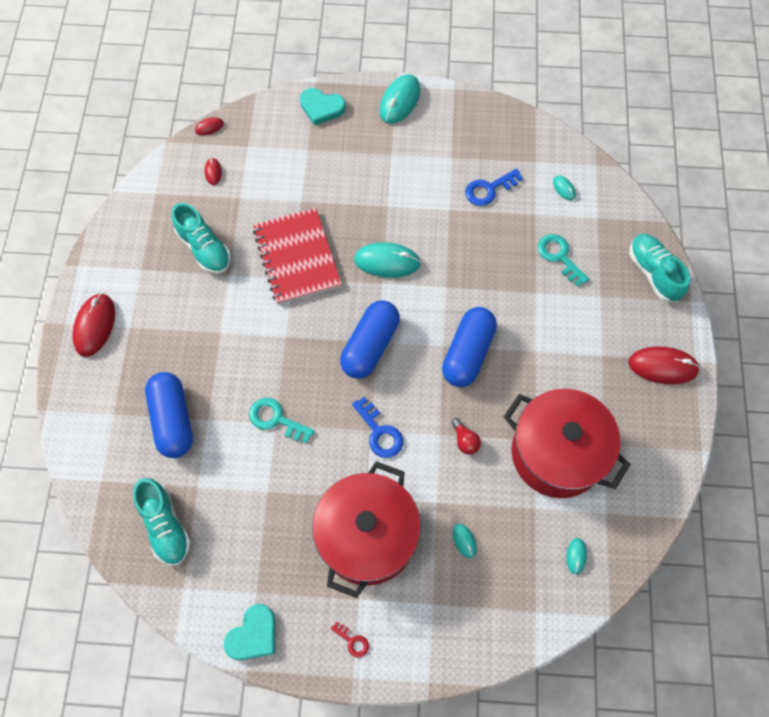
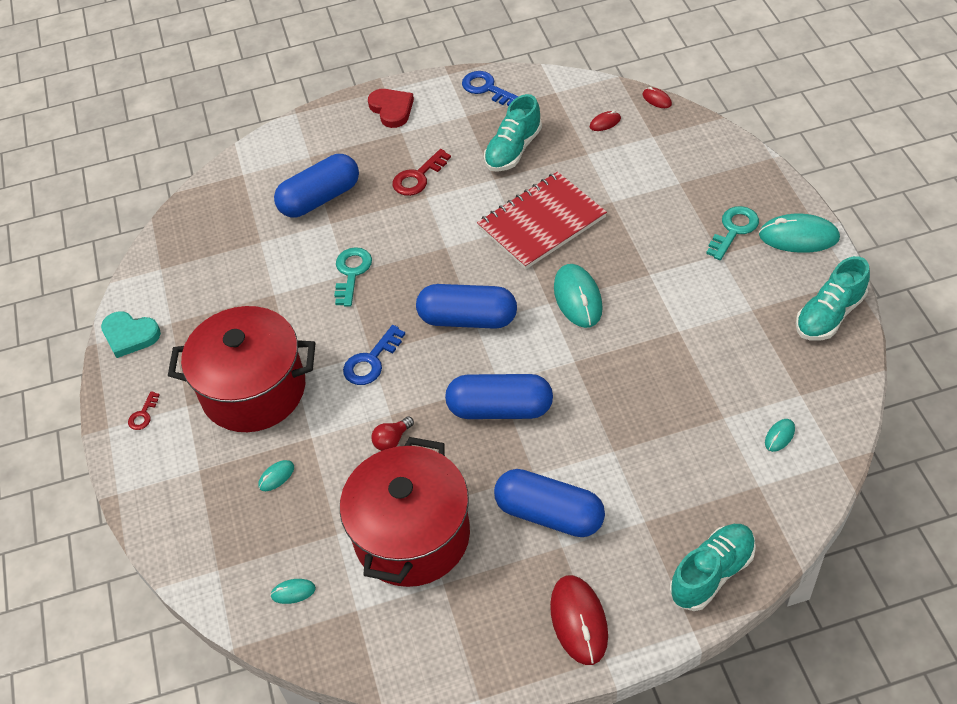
camera: 75 degrees right, 15 degrees down
(95, 326) = (392, 109): red mouse -> red heart
(165, 525) = (215, 233): turquoise shoe -> turquoise shoe (829, 315)
(193, 331) = (418, 177): none -> red key
(321, 108) = (741, 174): turquoise heart -> none
(489, 189) = (730, 360): blue key -> blue key (486, 88)
(559, 256) = (677, 460): turquoise key -> turquoise key (734, 230)
(572, 353) = (549, 514): none -> blue capsule

